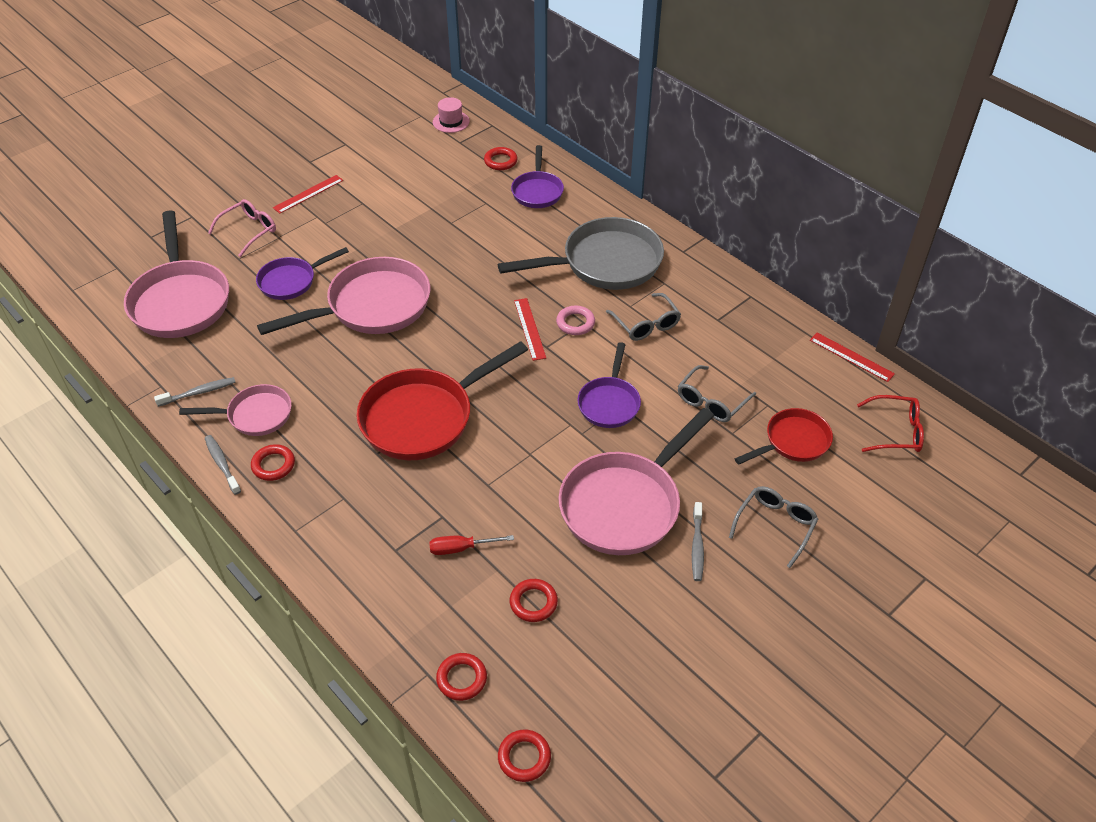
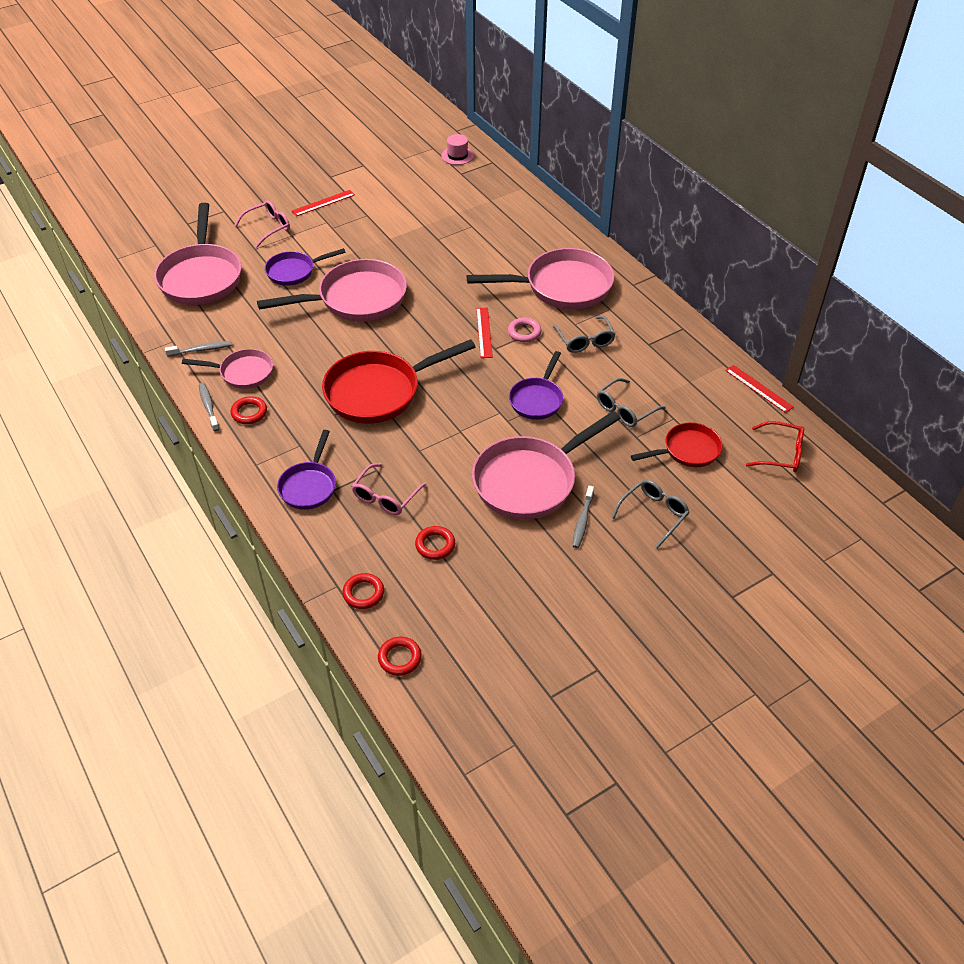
camera: 10 degrees right, 0 degrees up
(461, 548) = (386, 496): red screwdriver -> pink glasses
(500, 161) = (492, 193): red ring -> none
(537, 191) = (518, 221): purple pan -> purple pan (309, 486)
(605, 263) = (562, 287): grey pan -> pink pan

